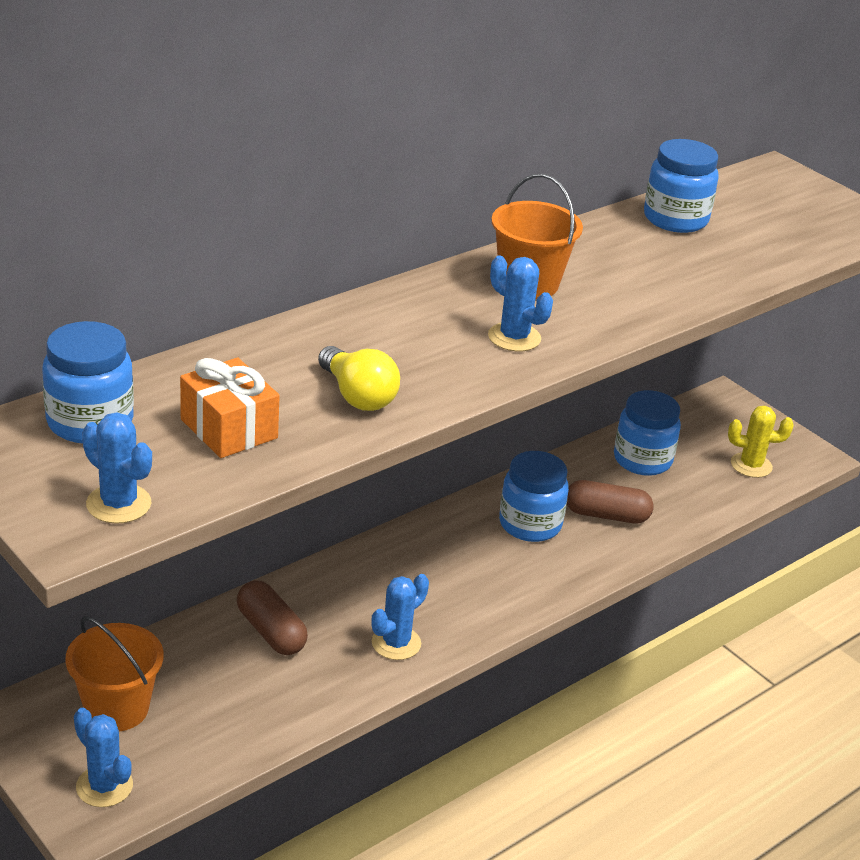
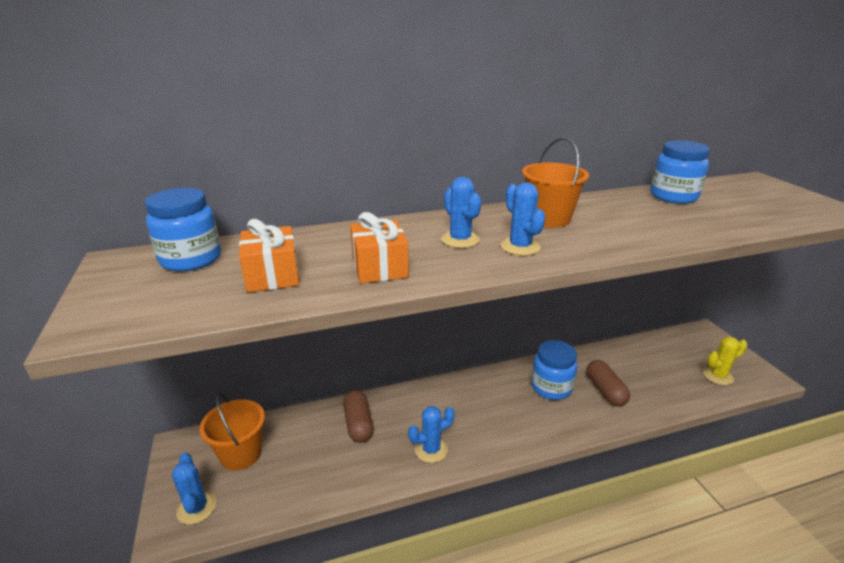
camera: 25 degrees right, 5 degrees down
(118, 504) = (146, 311): blue cactus -> blue cactus (460, 240)
(358, 396) = (379, 267): yellow light bulb -> orange gift
(606, 515) = (605, 391): brown capsule -> brown capsule turned 45 degrees clockwise
(642, 460) = (639, 360): blue jar -> none
(751, 465) = (718, 376): yellow cactus -> yellow cactus turned 45 degrees counterclockwise

